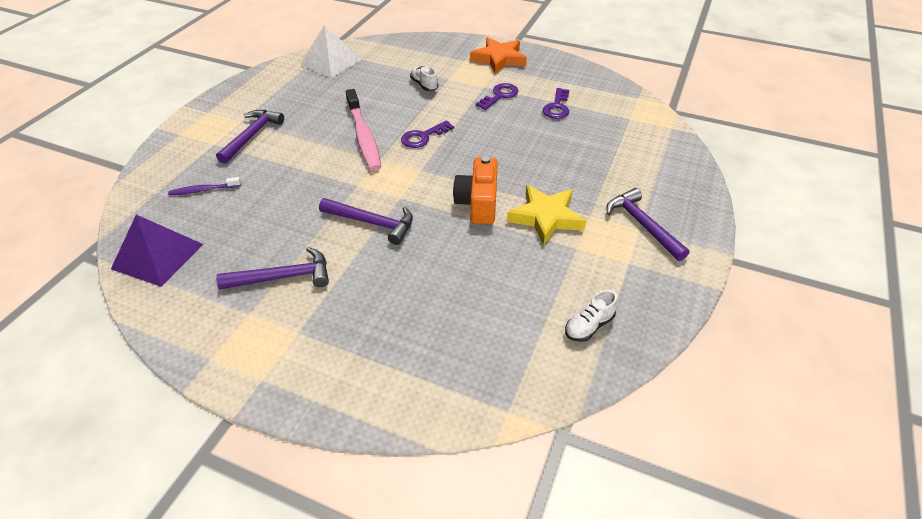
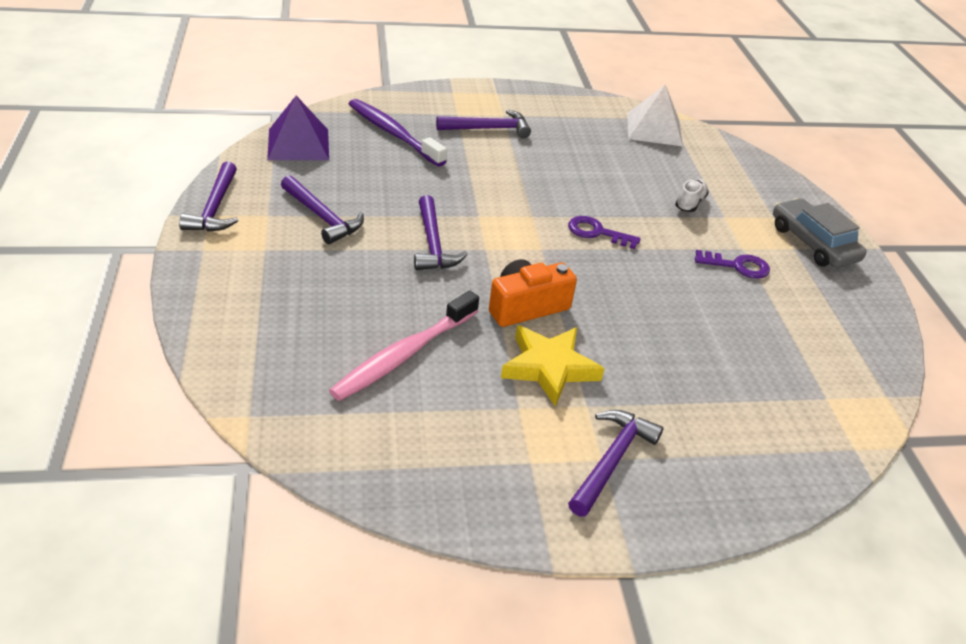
camera: 55 degrees right, 5 degrees down
(203, 190) = (393, 133): purple toothbrush -> purple toothbrush, size x1.99
(204, 350) = (215, 208): none -> purple hammer
(363, 136) = (556, 193): pink toothbrush -> pink toothbrush (404, 355)
(499, 59) = (813, 243): orange star -> grey car
(557, 107) = (771, 321): purple key -> none
(589, 326) = (401, 449): white shoe -> none

